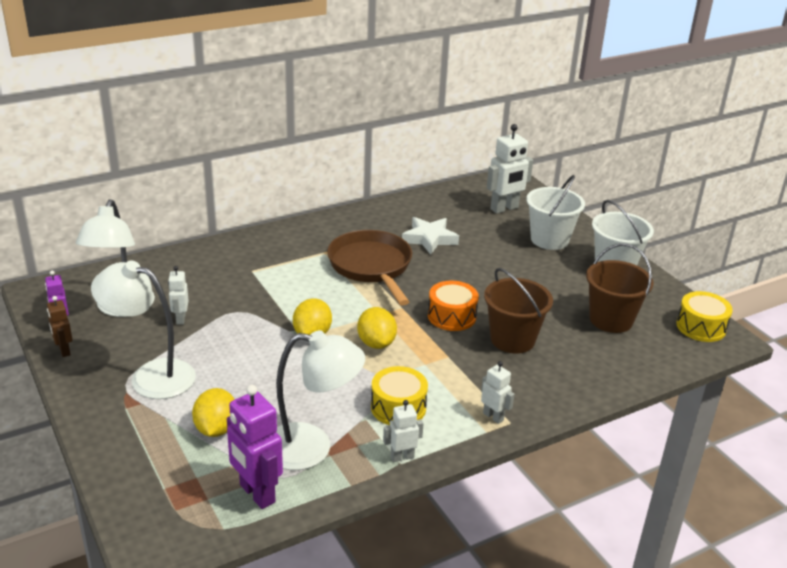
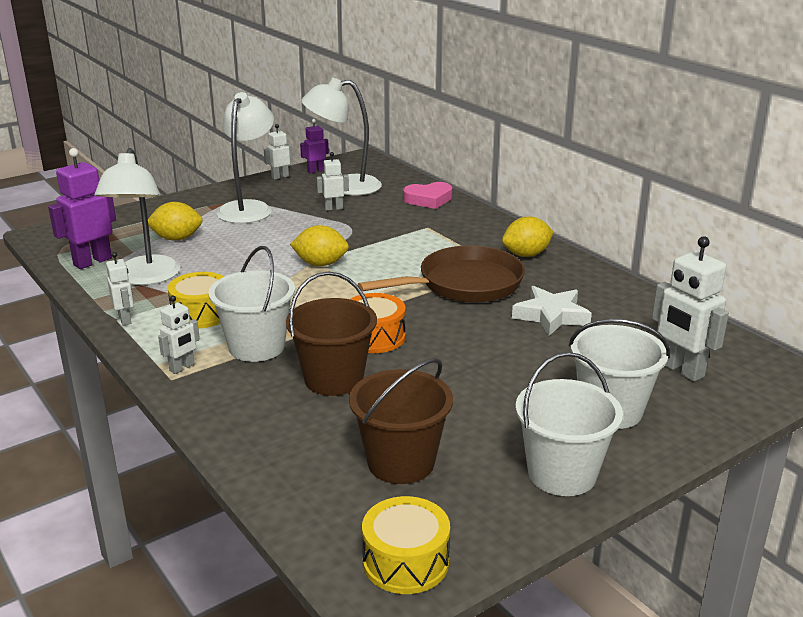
camera: 85 degrees right, 5 degrees down
(64, 350) = (280, 177): brown robot -> white robot
(186, 262) = (428, 199): none -> pink heart
(376, 343) = (311, 296): yellow lemon -> yellow lemon (526, 254)
(462, 375) = (256, 347): none -> white bucket

